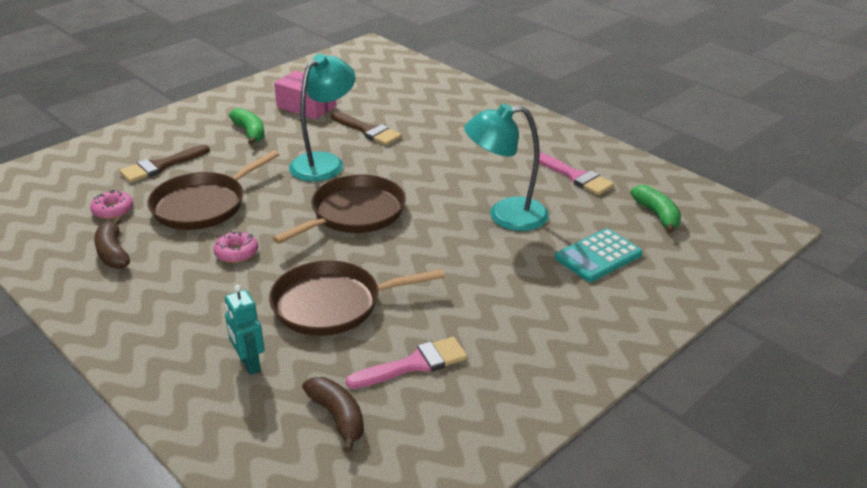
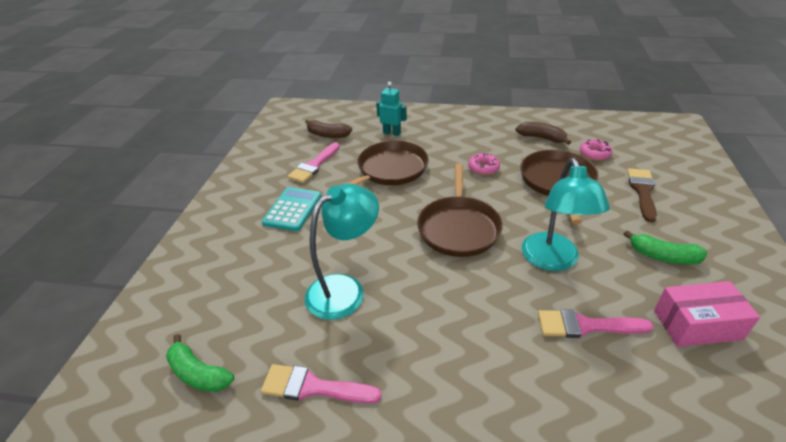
camera: 145 degrees right, 5 degrees up
(368, 131) = (585, 326): brown brush -> pink brush
(598, 256) = (241, 288): turquoise calculator -> turquoise calculator (292, 209)

